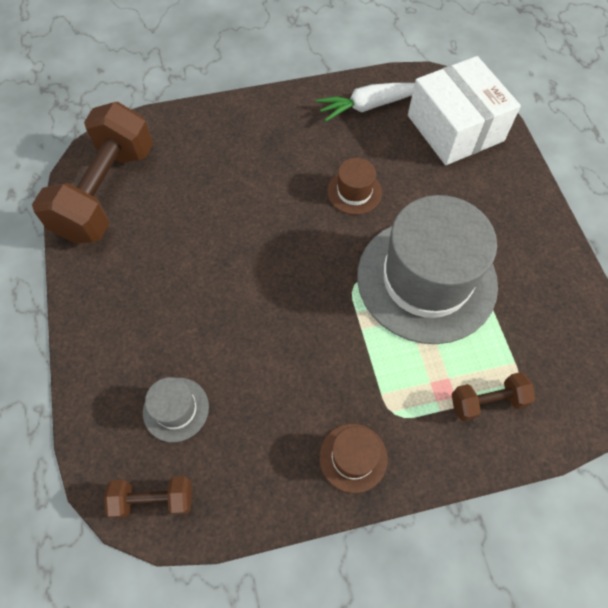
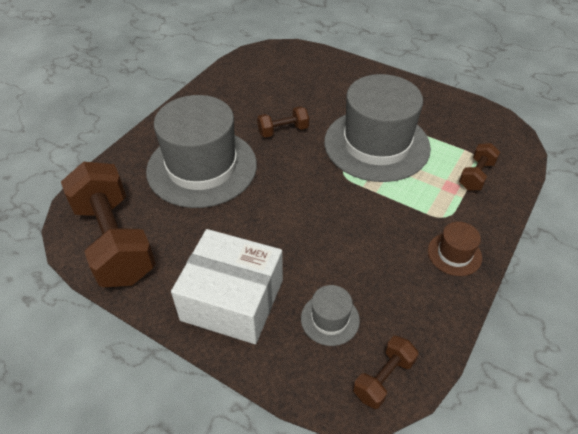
camera: 45 degrees left, 15 degrees down
(242, 175) = (202, 167): none -> grey hat
(354, 192) = (283, 131): brown hat -> brown dumbbell
(369, 106) = (235, 85): white carrot -> none
(455, 128) = (297, 68): white box -> white box (232, 300)

